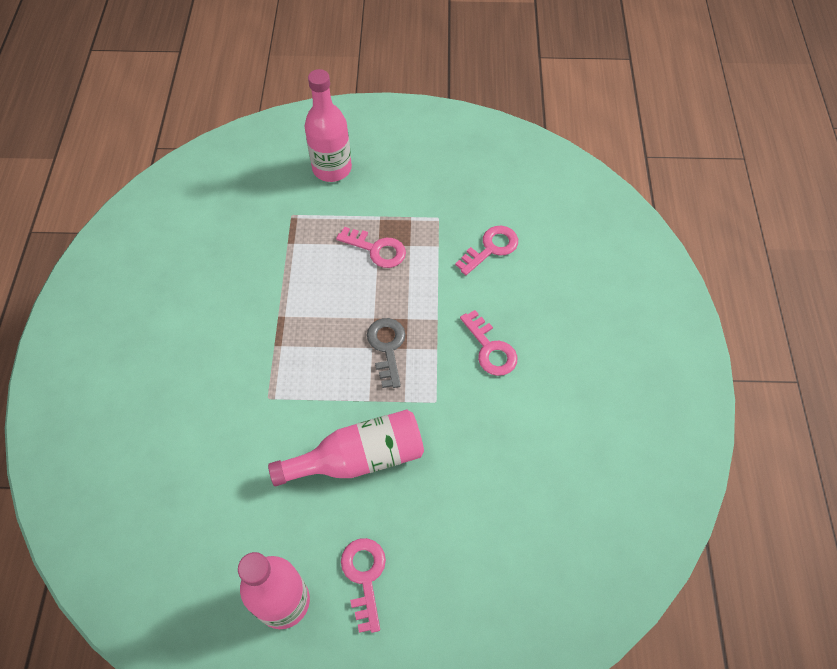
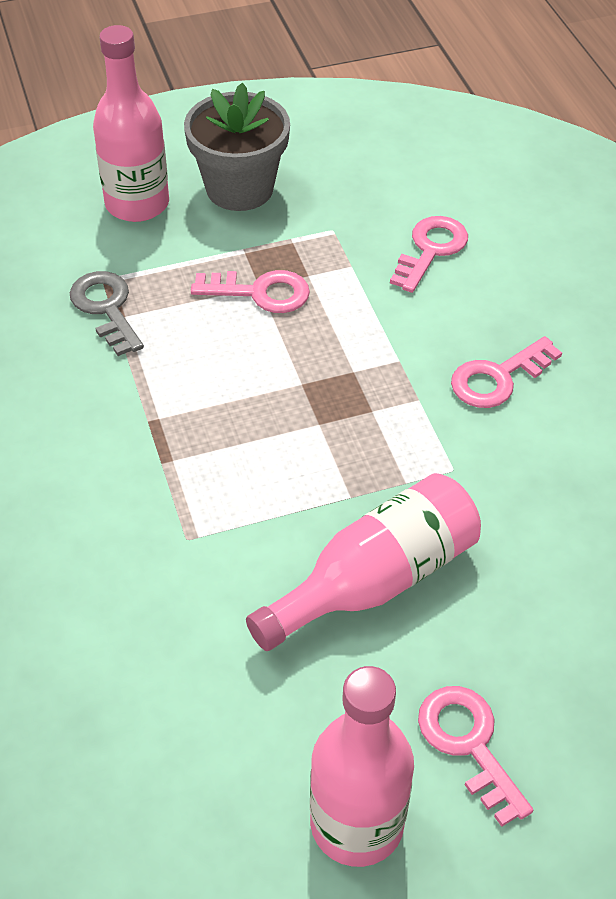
camera: 20 degrees left, 10 degrees down
(387, 347) = (342, 417): grey key -> grey key (106, 308)
(396, 173) = (239, 188): none -> grey flower pot
(490, 349) = (498, 378): pink key -> pink key turned 105 degrees clockwise

